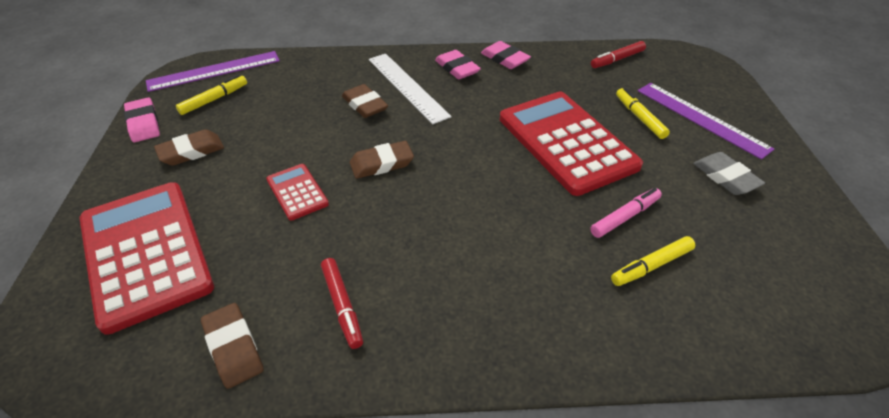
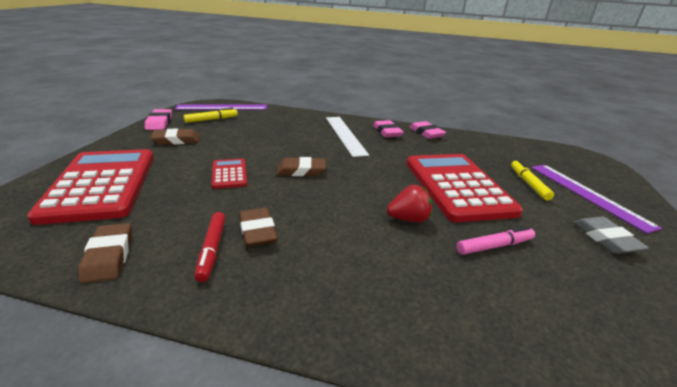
camera: 15 degrees right, 15 degrees down
(364, 105) = (309, 138): brown eraser -> brown eraser (257, 231)
(530, 204) = (408, 219): none -> red strawberry
(617, 59) = (518, 147): red marker -> none
(651, 265) = (511, 289): yellow marker -> none

